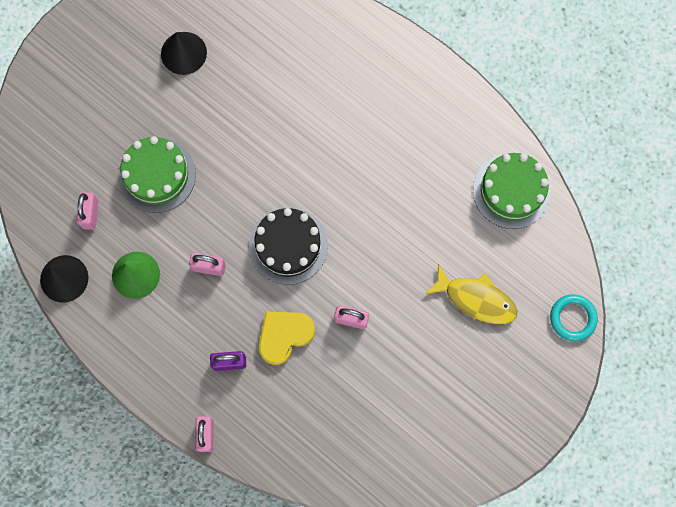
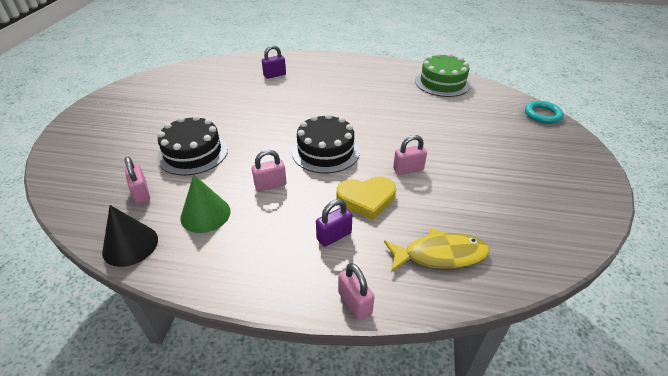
camera: 30 degrees left, 35 degrees down
(157, 175) = (193, 153): green cake -> black cake
(183, 53) = (182, 96): black cone -> none
(284, 336) = (366, 199): yellow heart -> yellow heart turned 120 degrees counterclockwise
(314, 59) = (274, 75): none -> purple padlock
(476, 299) = (478, 128): yellow fish -> yellow fish (440, 255)

